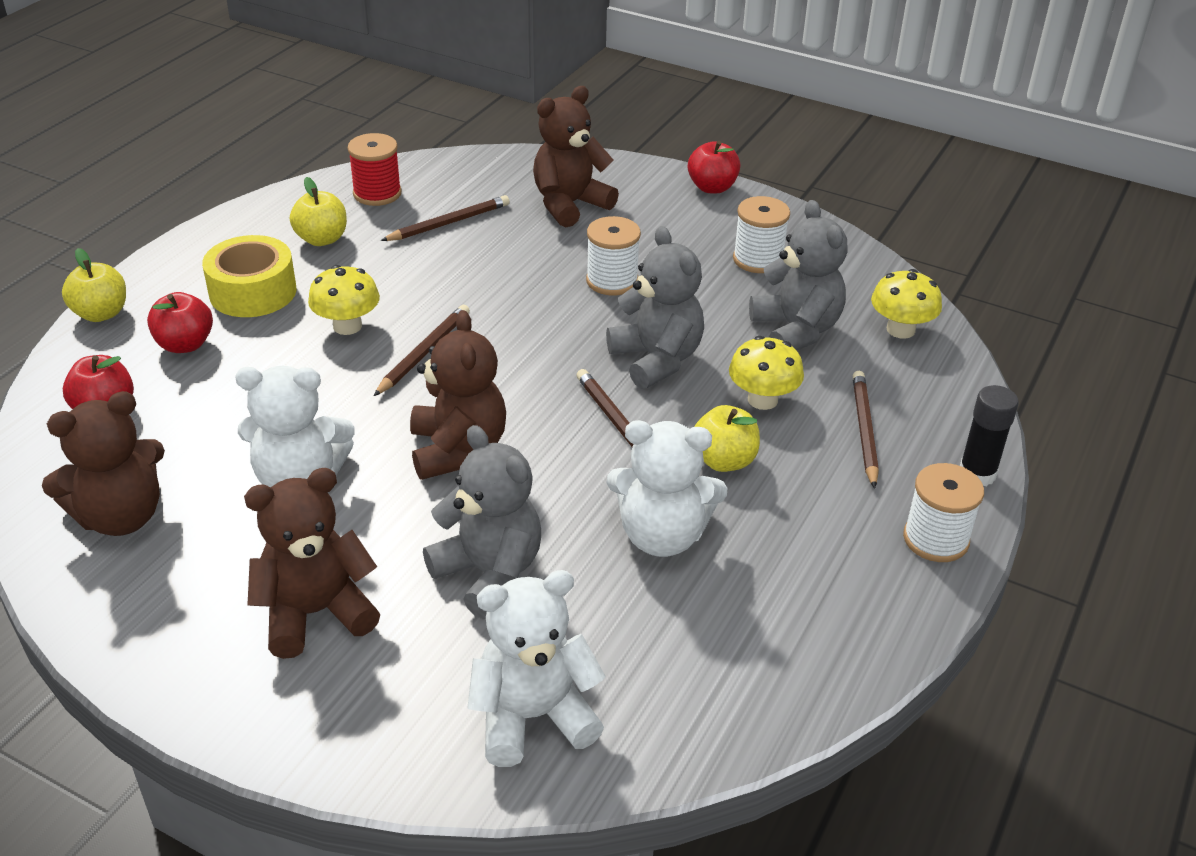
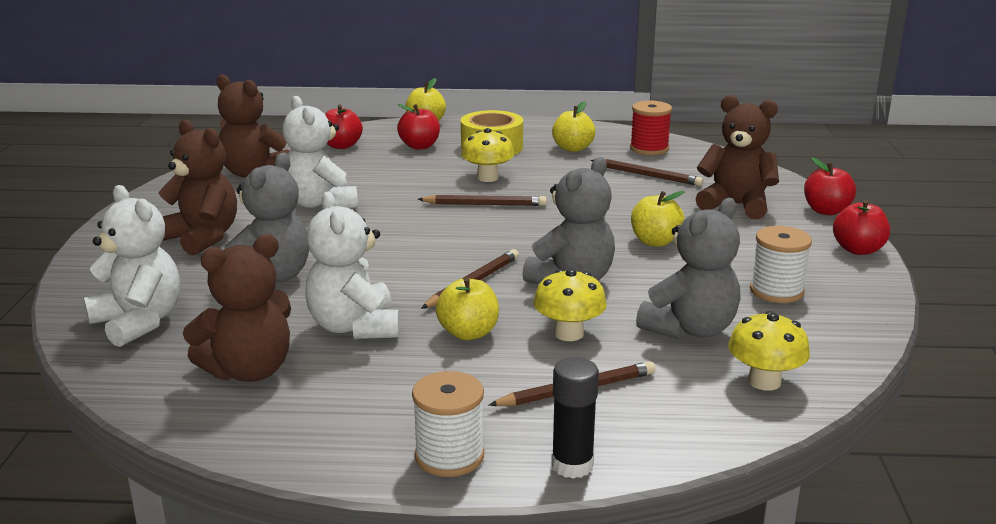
camera: 65 degrees right, 15 degrees down
(458, 450) = (390, 238): brown teddy bear -> brown teddy bear (249, 371)
(612, 281) = (655, 242): white spool -> yellow apple
(624, 166) = (826, 211): none -> red apple

